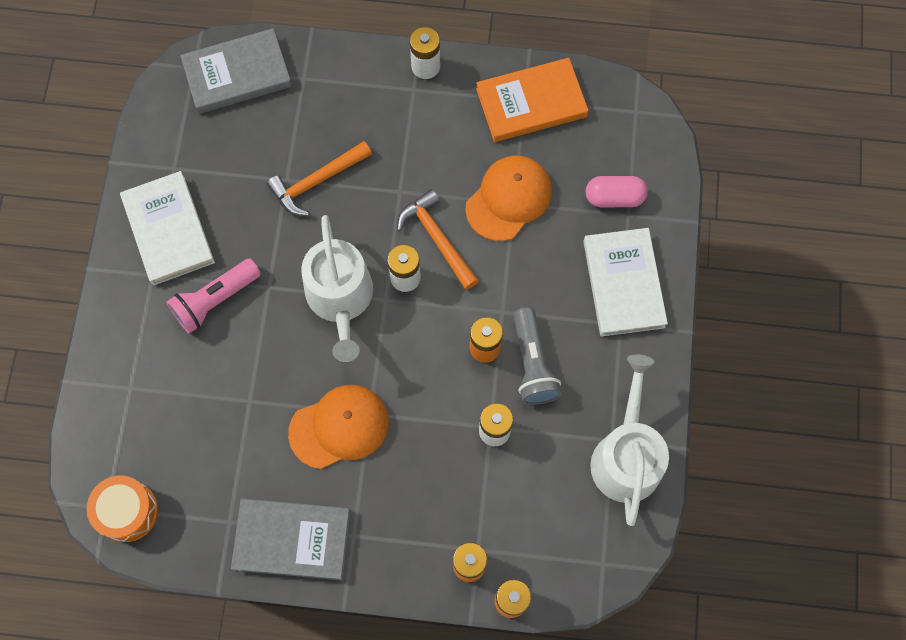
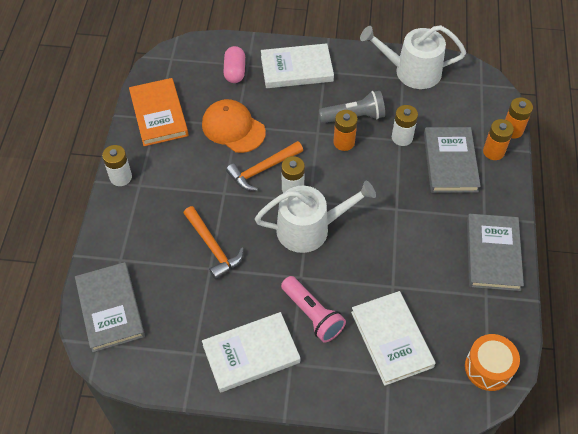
camera: 90 degrees left, 15 degrees down
(175, 394) = (391, 339): none -> white book
(339, 427) = (407, 227): orange cap -> none
(449, 497) = (450, 162): none -> grey book

